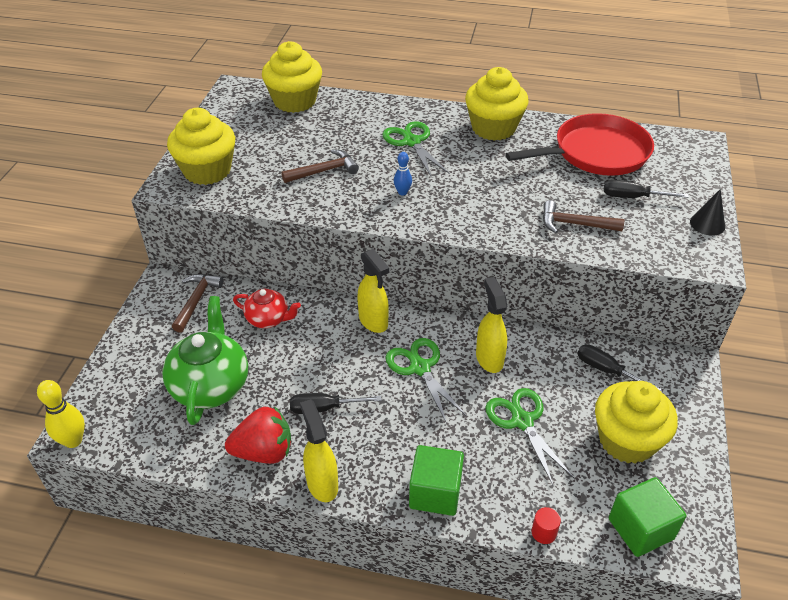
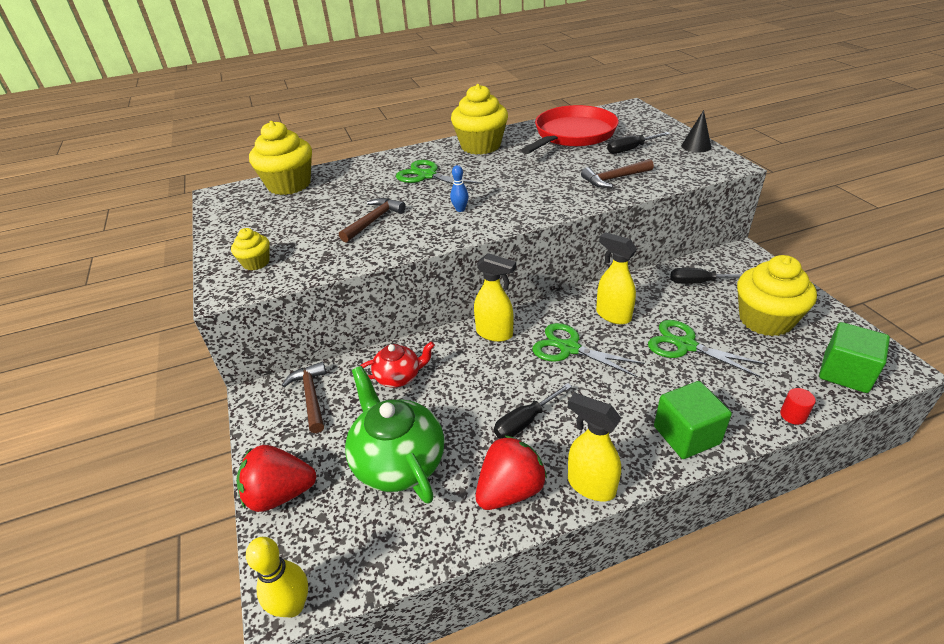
camera: 30 degrees left, 5 degrees down
(121, 363) = (280, 494): none -> red strawberry
(207, 171) = (256, 263): yellow cupcake -> yellow cupcake, size x0.50

